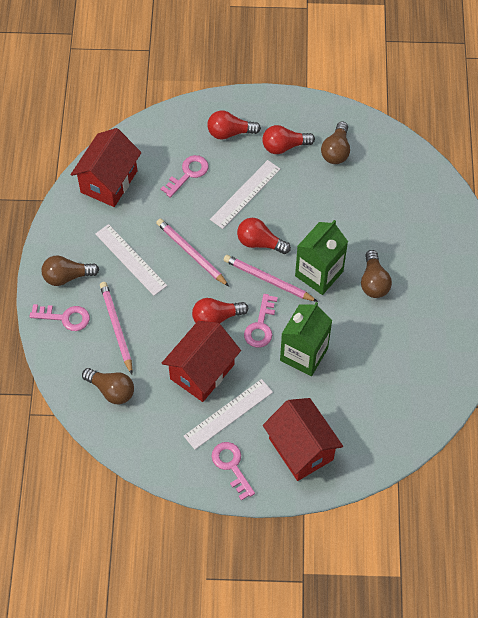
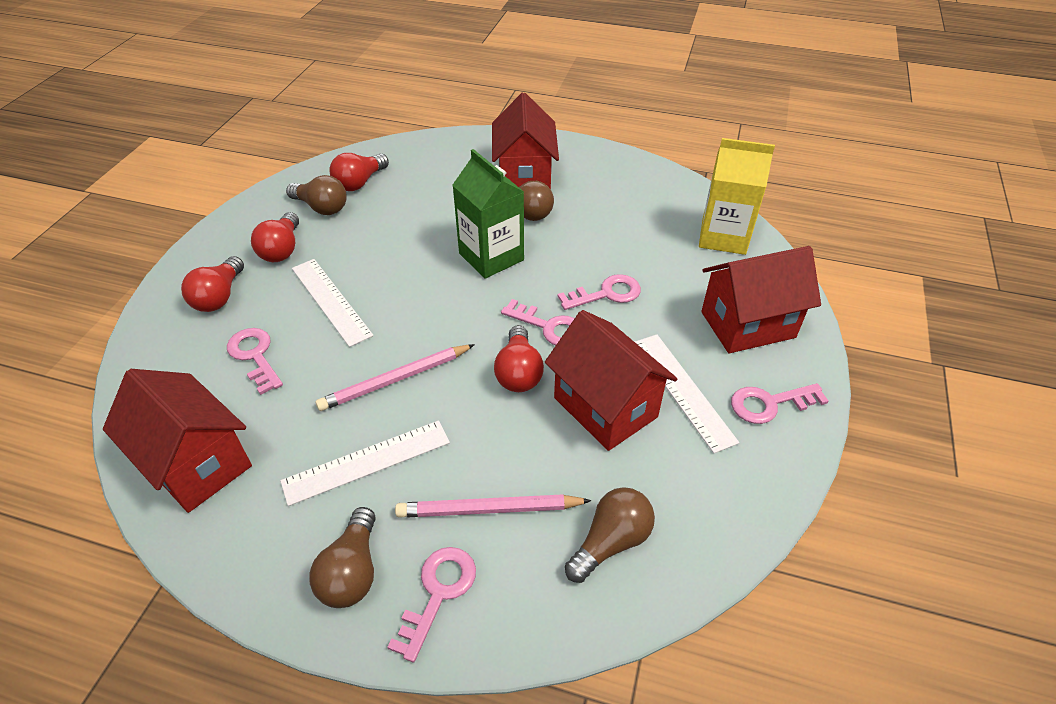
camera: 75 degrees left, 15 degrees down
(259, 242) = (416, 302): red light bulb -> red light bulb (359, 183)
(268, 280) = (479, 305): pink pencil -> none
(304, 354) = (606, 294): green carton -> pink key
(395, 426) = (723, 237): none -> yellow carton
(423, 271) = (524, 177): none -> red house

